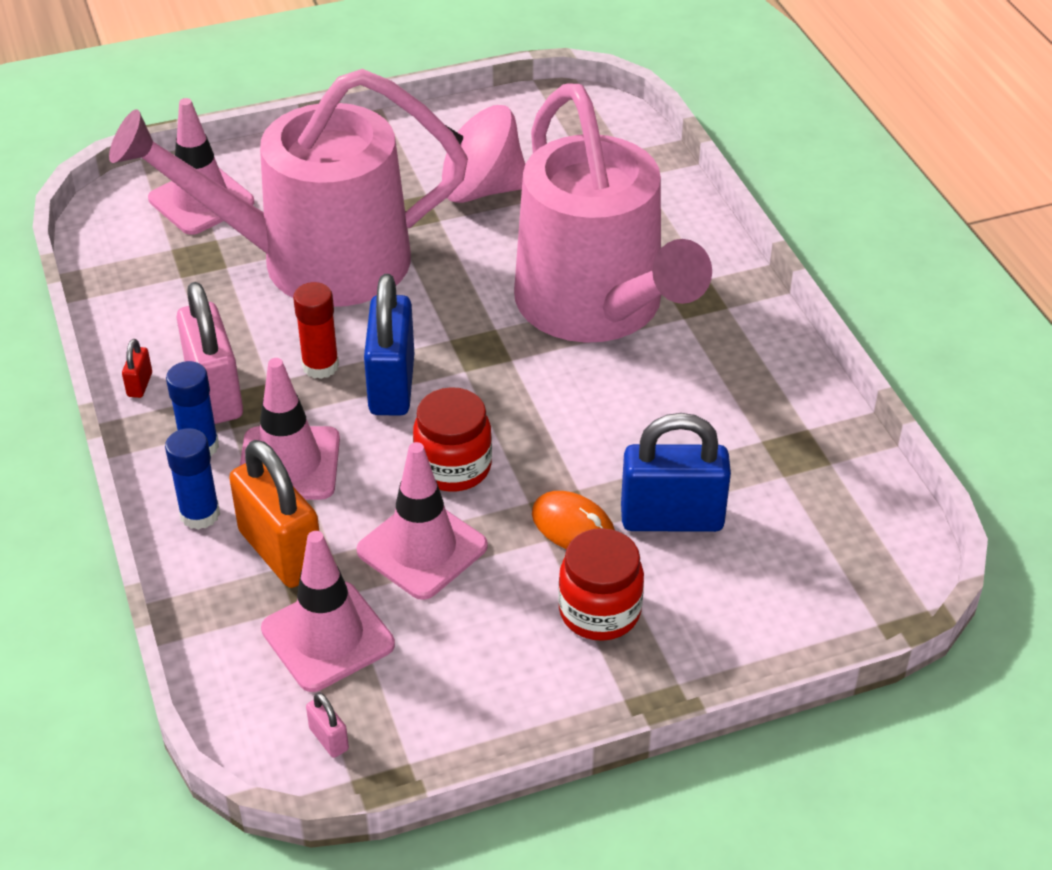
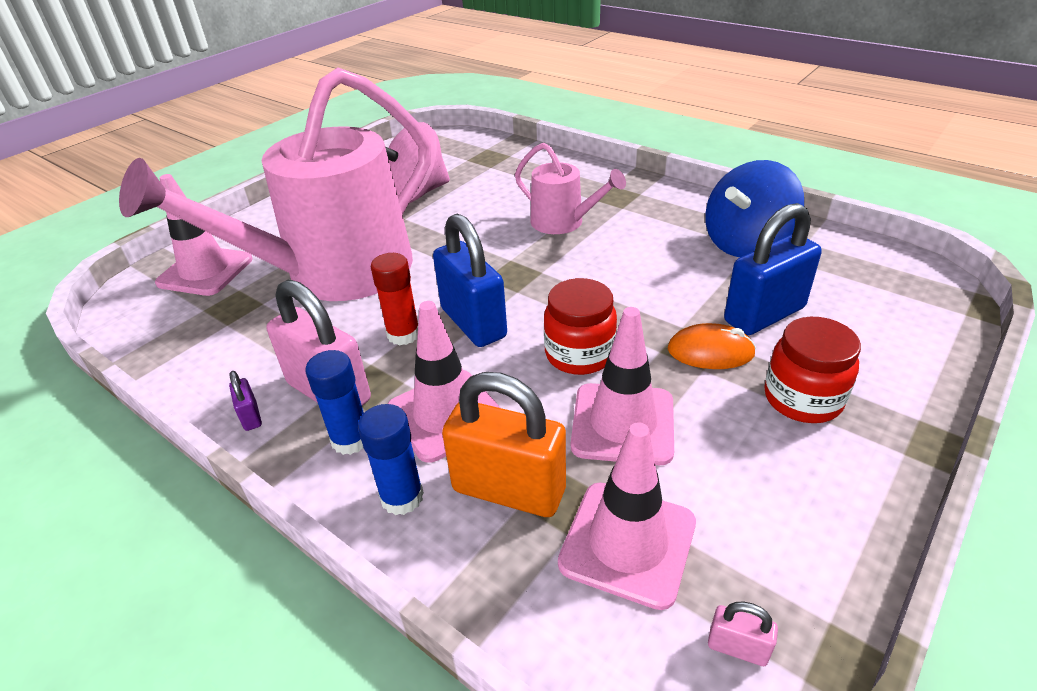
camera: 30 degrees left, 5 degrees down
(140, 385) = (251, 416): red padlock -> purple padlock
(597, 307) = (563, 222): pink watering can -> pink watering can, size x0.46
(761, 431) = (746, 243): none -> blue spinning top

